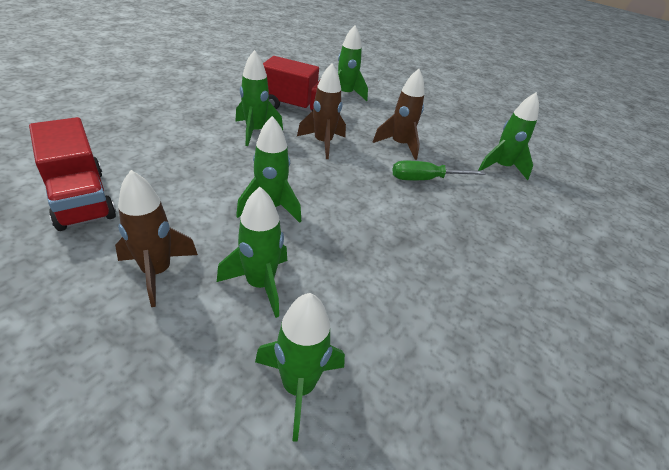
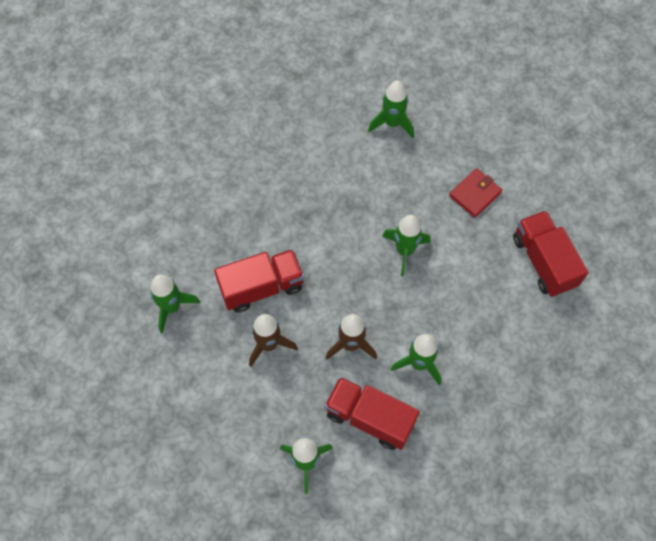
camera: 165 degrees left, 25 degrees up
(157, 272) = (475, 194): brown rocket -> red wallet
(260, 284) = (411, 182): green rocket -> none
(425, 179) = (261, 287): green screwdriver -> red truck

